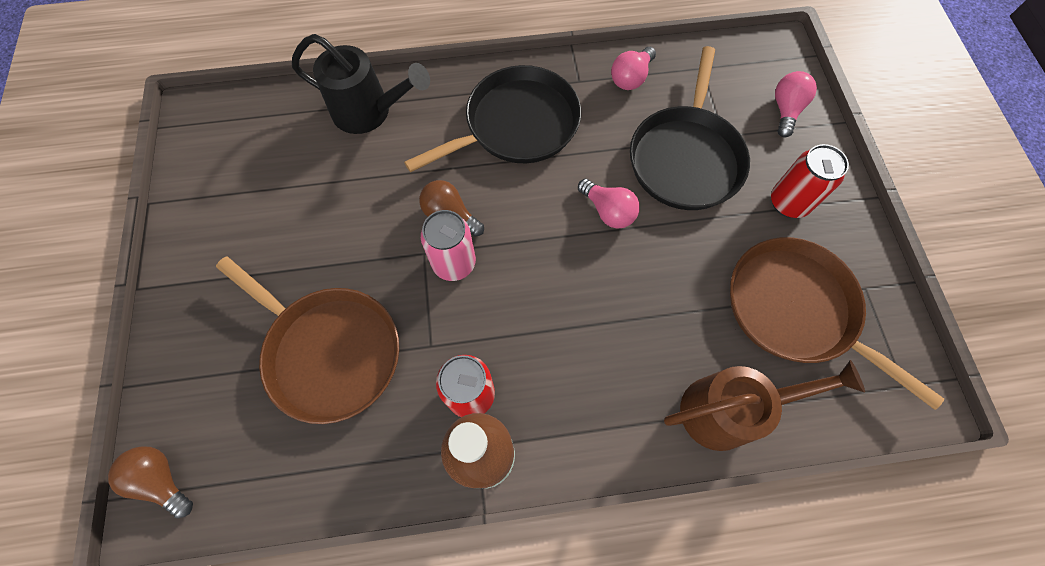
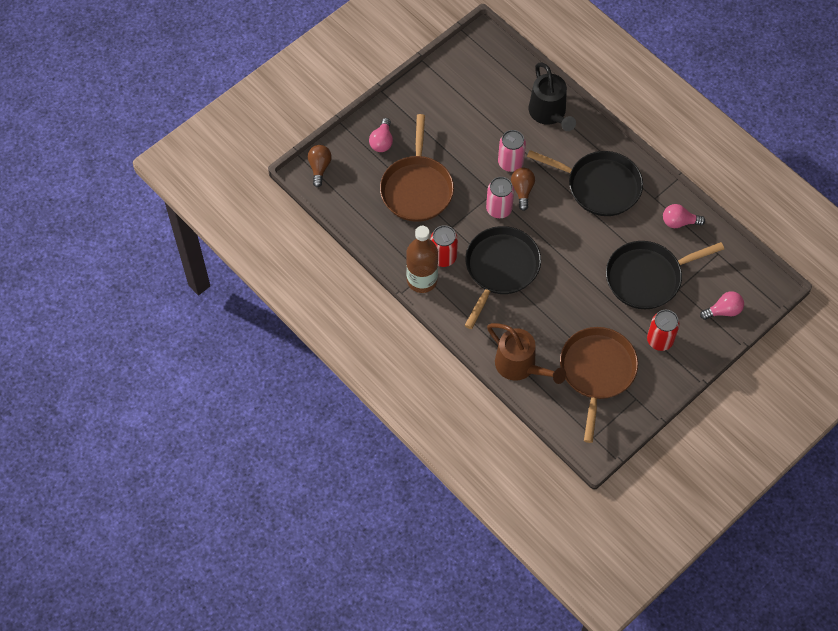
camera: 55 degrees right, 5 degrees down
(397, 201) = (510, 163): none -> pink can
(548, 326) = (500, 269): none -> black pan
(608, 211) = (583, 259): pink light bulb -> pink light bulb (382, 141)

